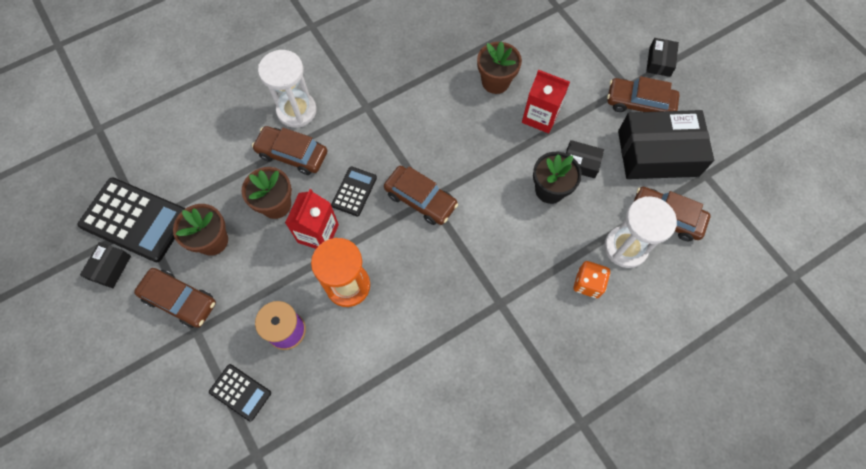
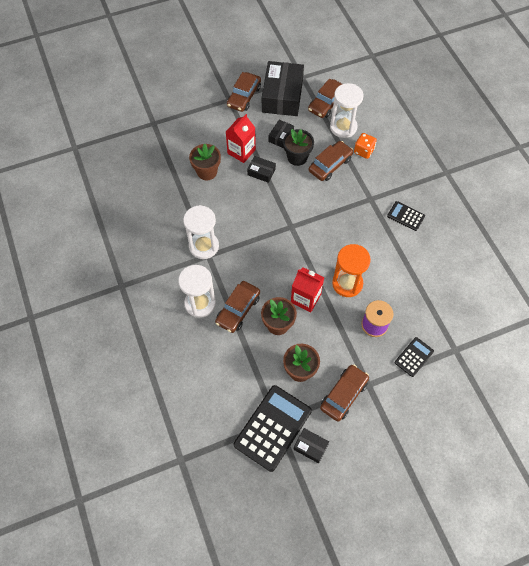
camera: 80 degrees left, 5 degrees down
(354, 191) = (277, 271): black calculator -> black calculator (405, 216)
(379, 99) = (204, 246): none -> white hourglass
(420, 199) = (291, 231): brown car -> brown car (330, 165)
(659, 61) = (214, 78): black box -> black box (261, 172)

